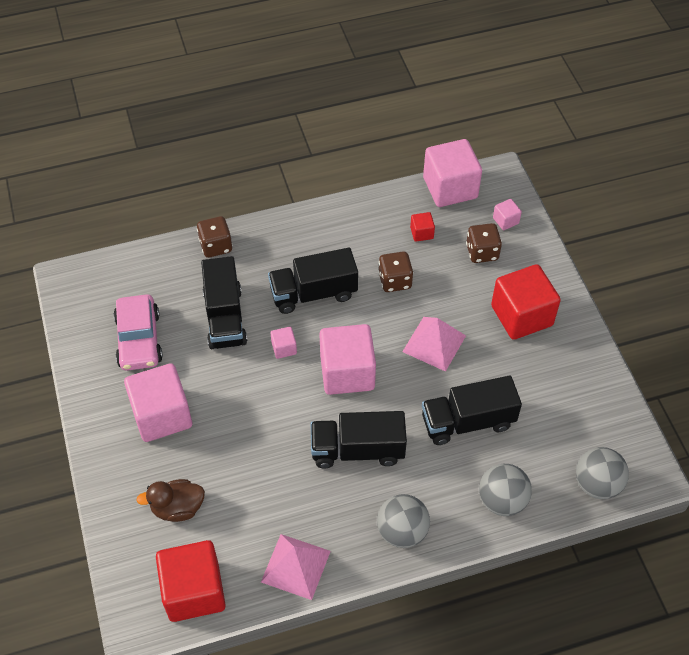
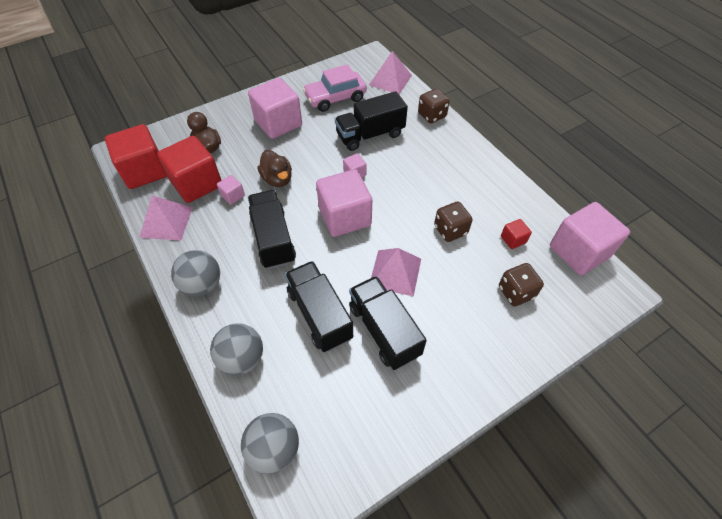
camera: 75 degrees right, 0 degrees up
(130, 270) = (390, 80): none -> pink pyramid
(265, 431) = (277, 179): none -> brown duck
(313, 293) = (413, 179): black truck -> black truck (384, 330)
(505, 221) = (566, 306): pink cube -> pink cube (233, 195)
(521, 315) = (455, 341): red cube -> red cube (196, 183)

